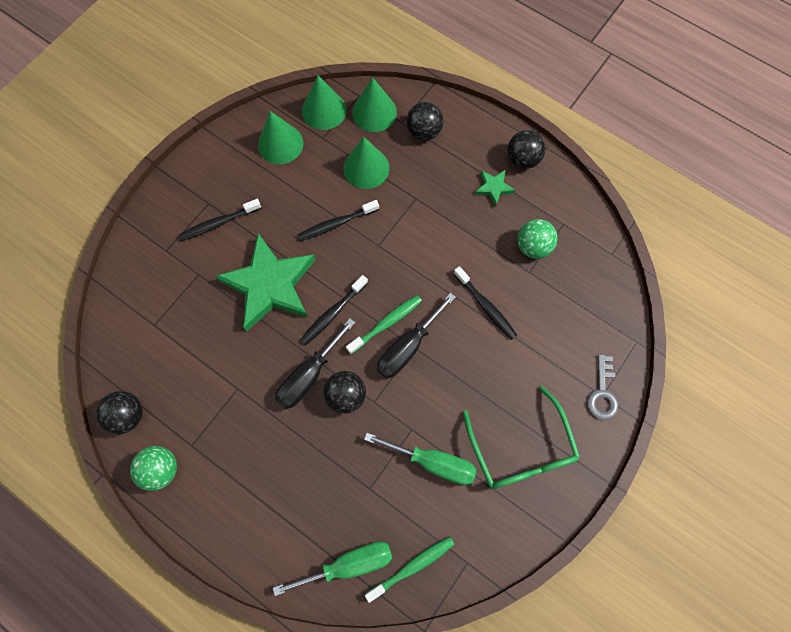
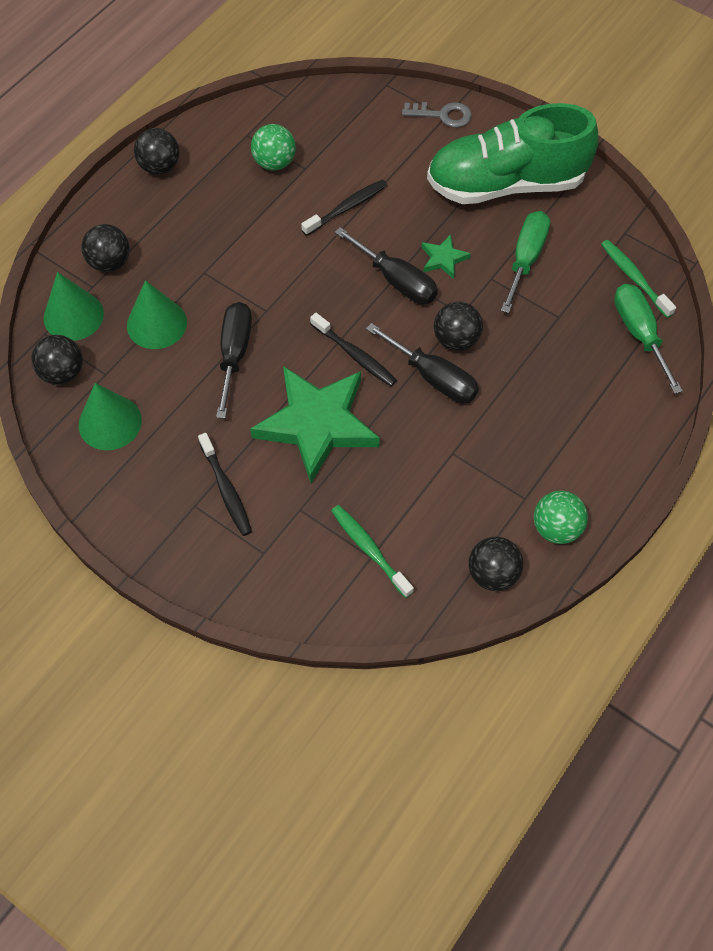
camera: 90 degrees left, 10 degrees down
(324, 110) = (62, 373): green cone -> black ball
(336, 223) = (234, 354): black toothbrush -> black screwdriver
(386, 323) = (368, 301): green toothbrush -> green toothbrush (369, 549)
(493, 187) = (196, 195): green star -> green star (443, 259)
(521, 449) = (506, 184): green glasses -> green shoe

